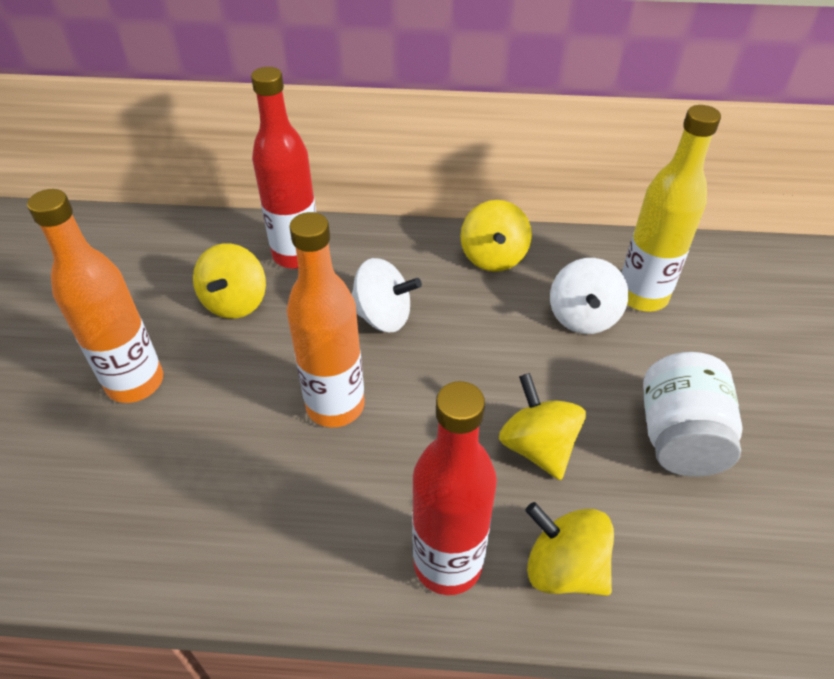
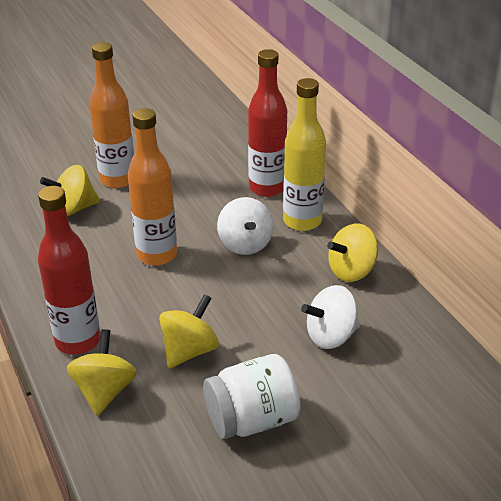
camera: 60 degrees right, 10 degrees down
(235, 302) = (205, 184): yellow spinning top -> yellow spinning top (74, 208)
(642, 296) = (385, 362): yellow bottle -> yellow bottle (302, 221)

